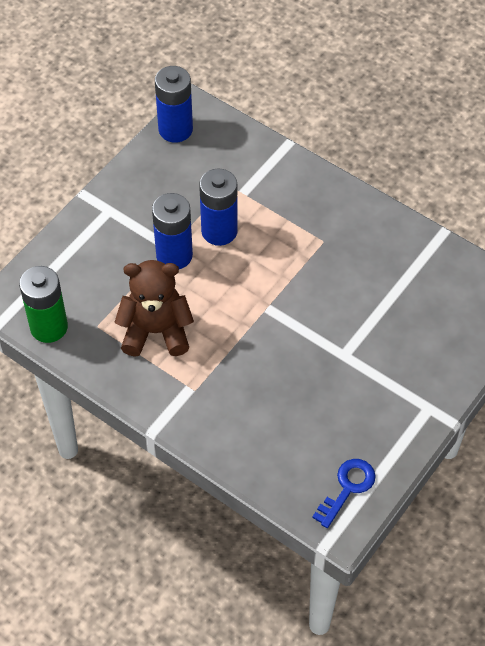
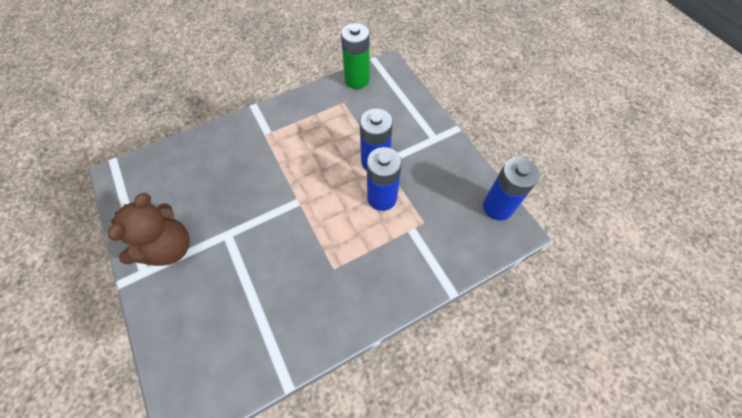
camera: 115 degrees right, 5 degrees up
(156, 331) = (320, 130): brown teddy bear -> brown teddy bear (169, 248)
(347, 488) = (134, 188): blue key -> none

